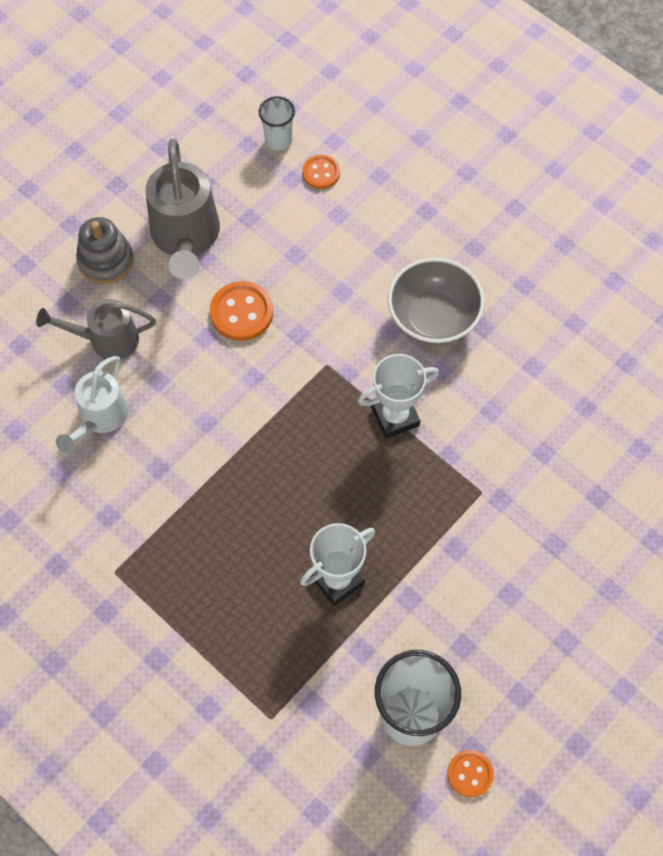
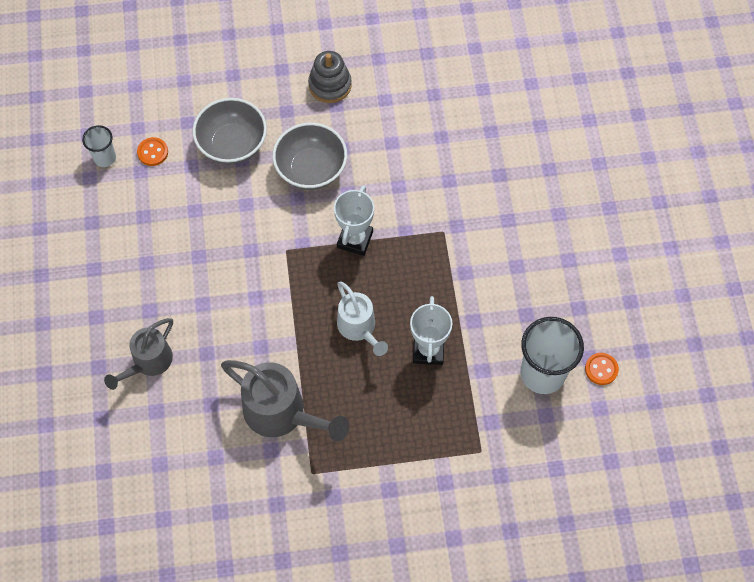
camera: 50 degrees left, 0 degrees up
(100, 418) = (200, 406): white watering can -> white watering can (359, 328)
(106, 260) = (90, 322): grey stacking toy -> grey stacking toy (330, 85)
(185, 238) = (121, 263): grey watering can -> grey watering can (282, 414)
(241, 312) = (205, 270): orange button -> none
(393, 230) = (232, 144): none -> grey bowl

